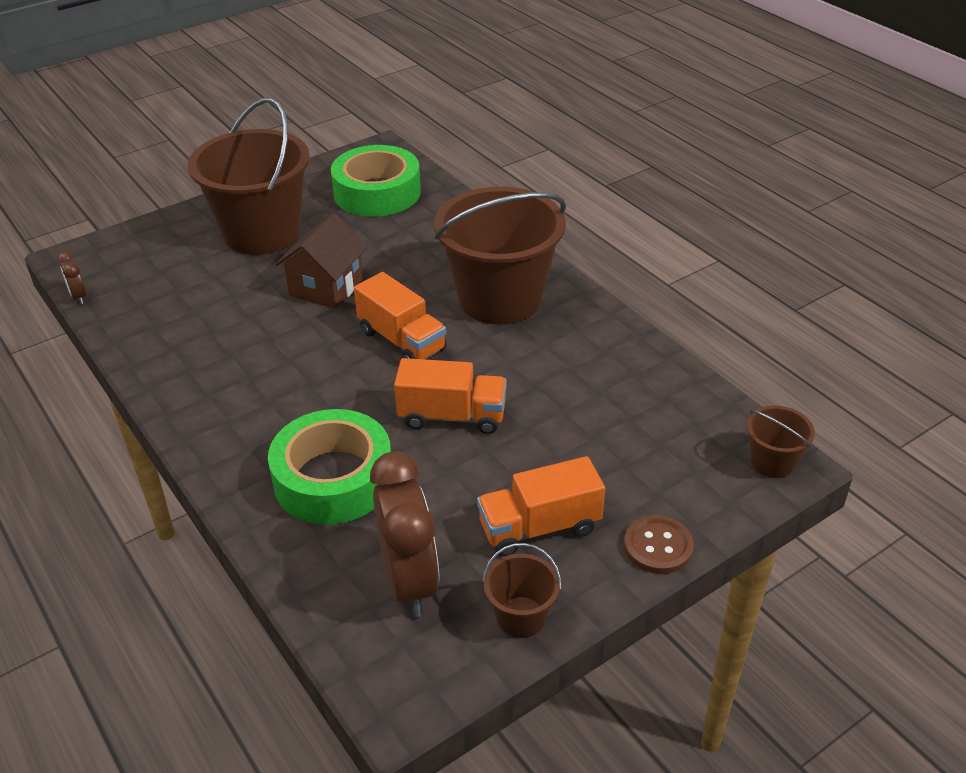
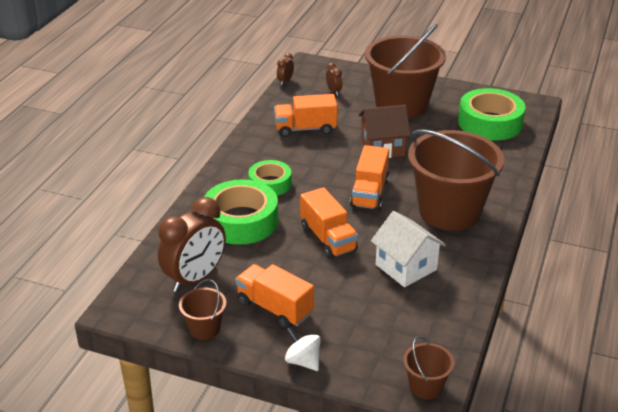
camera: 55 degrees right, 5 degrees down
(160, 268) = (333, 91): none -> brown clock
(208, 329) = (305, 129): none -> orange truck
(285, 415) = (270, 183): none -> green tape
(564, 379) = (406, 267): none -> white house
(658, 546) = (303, 361): brown button -> white spinning top

